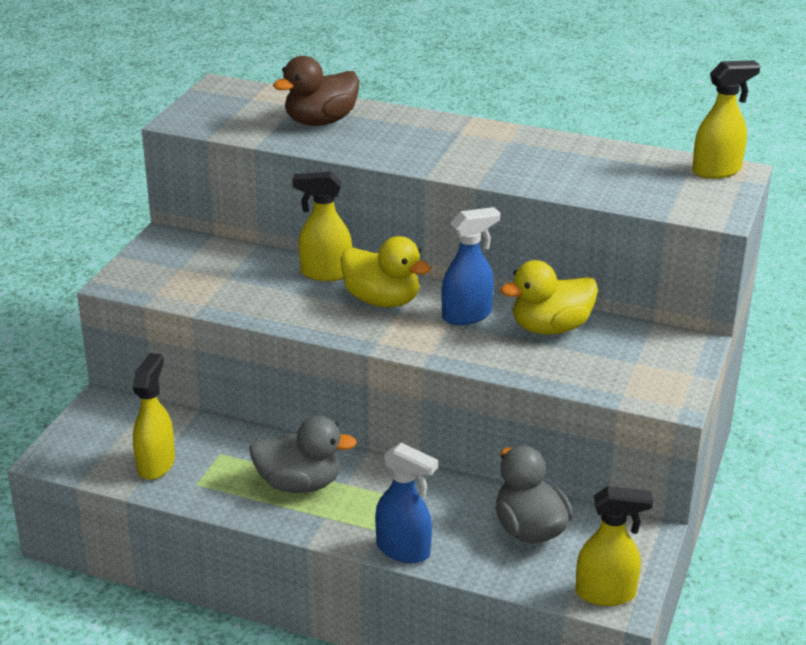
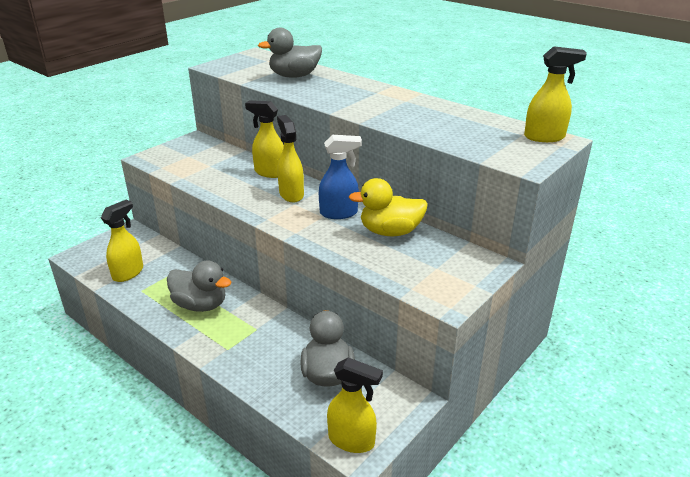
camera: 20 degrees right, 0 degrees up
(320, 121) = (294, 76): brown duck -> grey duck
(382, 300) = (291, 194): yellow duck -> yellow spray bottle
(404, 550) = (232, 367): blue spray bottle -> none

